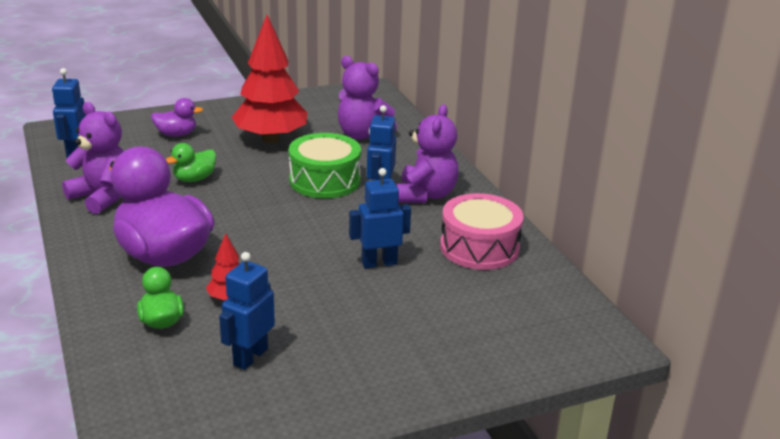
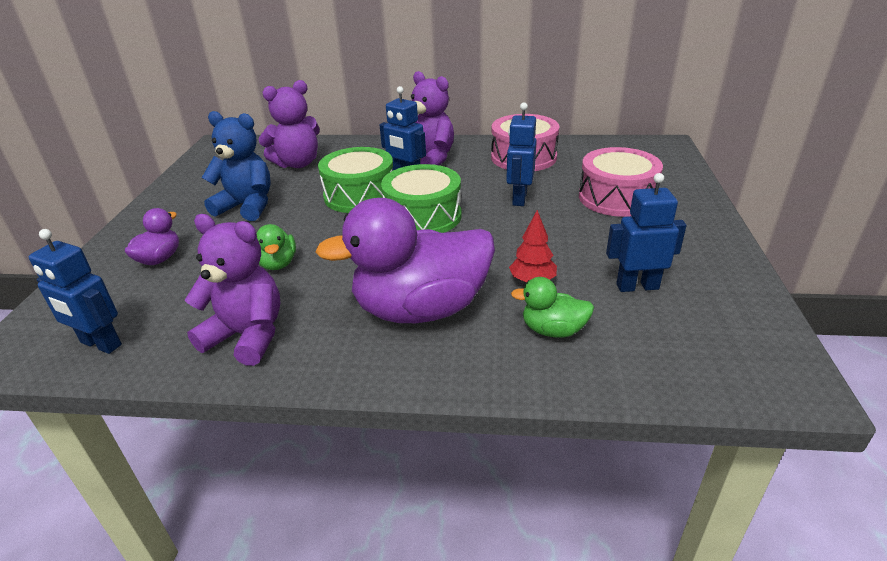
camera: 60 degrees left, 5 degrees up
(102, 197) = (247, 336): purple teddy bear -> purple teddy bear turned 45 degrees clockwise
(250, 357) = (637, 286): blue robot -> blue robot turned 120 degrees clockwise
(271, 139) = (247, 206): red tree -> blue teddy bear
(307, 220) = (423, 216): none -> green drum
(425, 322) = (616, 198): none -> pink drum

